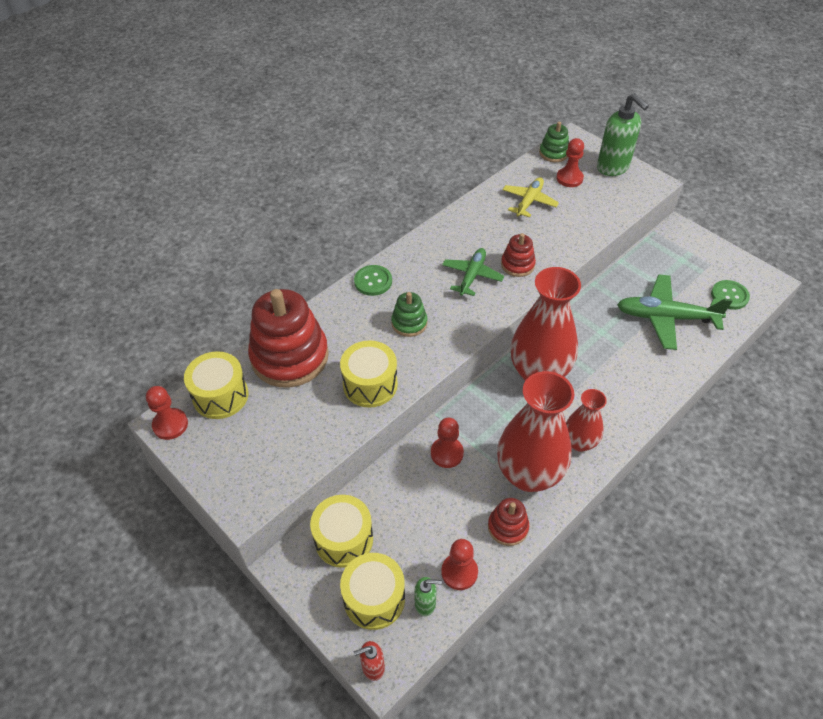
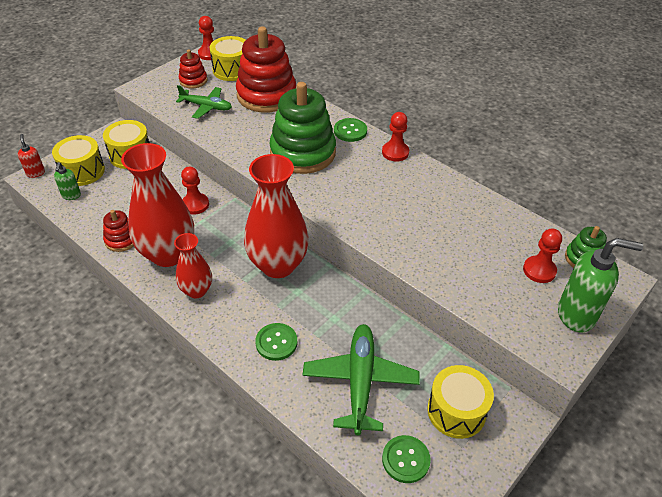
camera: 85 degrees right, 5 degrees down
(370, 384) = (237, 135): yellow drum -> yellow drum (456, 411)
(409, 323) = (303, 153): green stacking toy -> green stacking toy, size x2.09
(459, 572) = (90, 212): red pawn -> red pawn (395, 152)
(472, 276) = (365, 190): green plane -> green plane (206, 107)
(517, 265) = (384, 222): red stacking toy -> red stacking toy (193, 80)
(529, 201) = (486, 233): yellow plane -> none
(613, 167) = (576, 315): green soap dispenser -> green soap dispenser turned 135 degrees counterclockwise
(635, 374) = (276, 342): none -> green button

